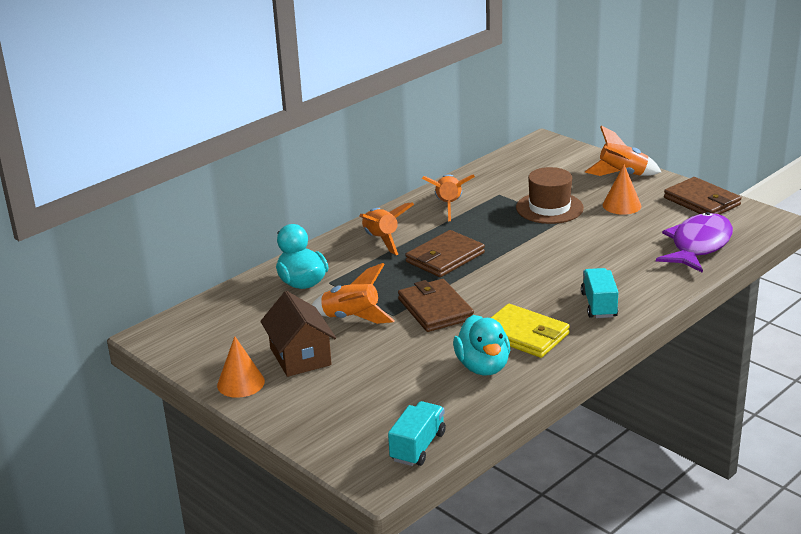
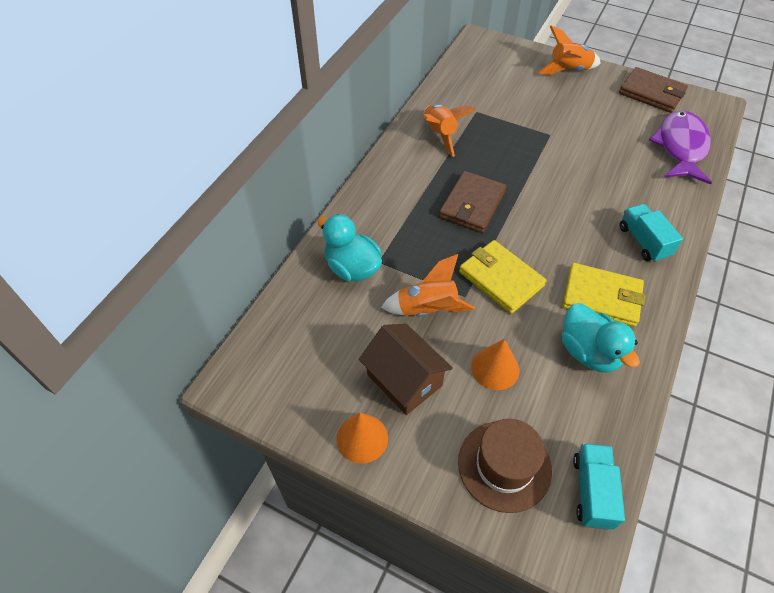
camera: 20 degrees left, 25 degrees up
(381, 240) = (400, 192): orange rocket -> none
(435, 309) = (501, 279): brown wallet -> yellow wallet
(549, 208) = (530, 122): brown hat -> brown hat (504, 465)
(622, 205) = (589, 108): orange cone -> orange cone (495, 368)

